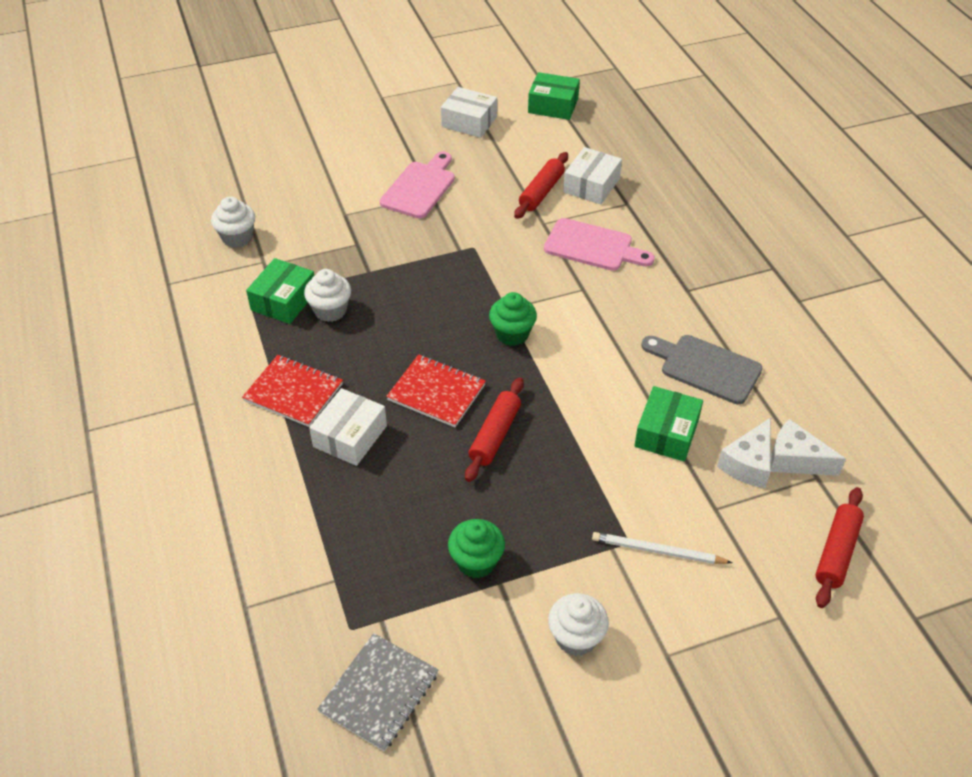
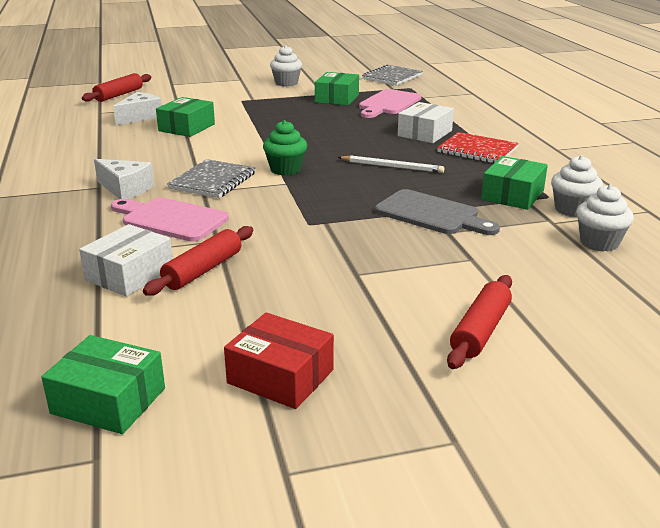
camera: 175 degrees left, 20 degrees down
(330, 310) = (461, 188): white cupcake -> white cupcake (572, 209)
(420, 187) = (372, 282): pink cutting board -> pink cutting board (388, 104)
(436, 392) = (358, 147): red notebook -> none
(469, 122) = (280, 376): white box -> red box
(476, 562) = (337, 98): green cupcake -> green box
(495, 435) = (315, 130): red rolling pin -> red rolling pin (480, 331)
(580, 307) = (213, 181): none -> grey notebook
(657, 551) = (225, 98): white pencil -> white pencil (392, 167)
(705, 367) = (128, 149): grey cutting board -> grey cutting board (431, 214)
(795, 460) = (106, 117): white cheese -> white cheese (125, 189)

